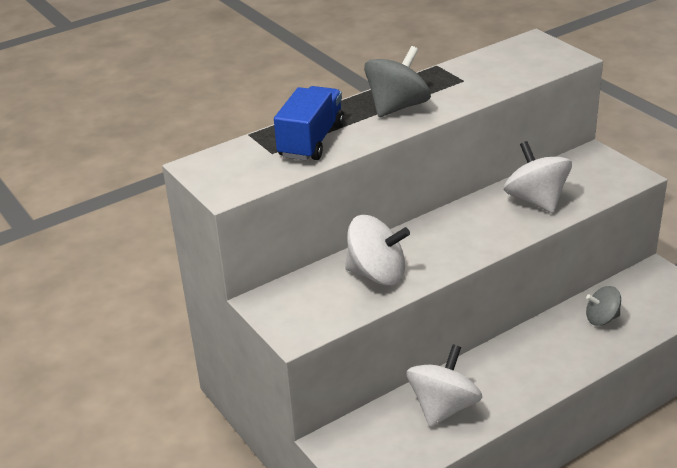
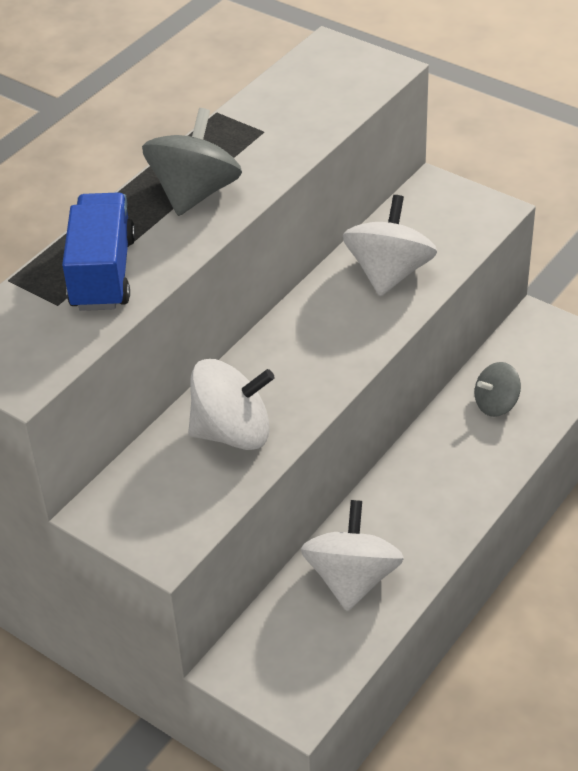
camera: 20 degrees left, 10 degrees up
(536, 200) = (389, 273): white spinning top -> white spinning top turned 60 degrees clockwise

